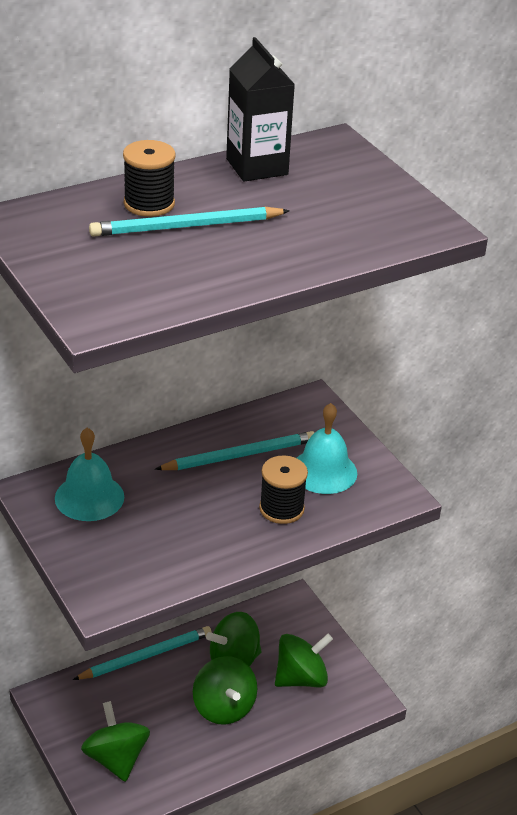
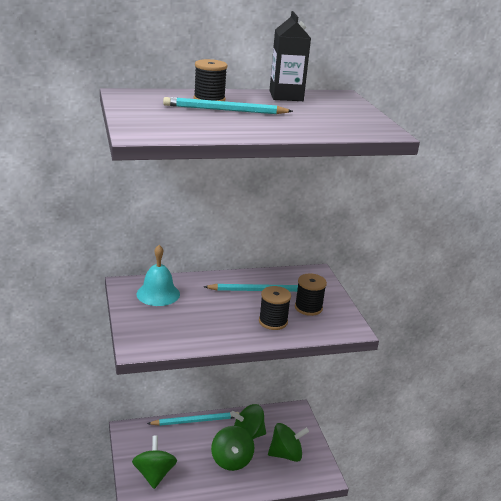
camera: 15 degrees right, 10 degrees down
(323, 471) = (308, 308): turquoise bell -> black spool

